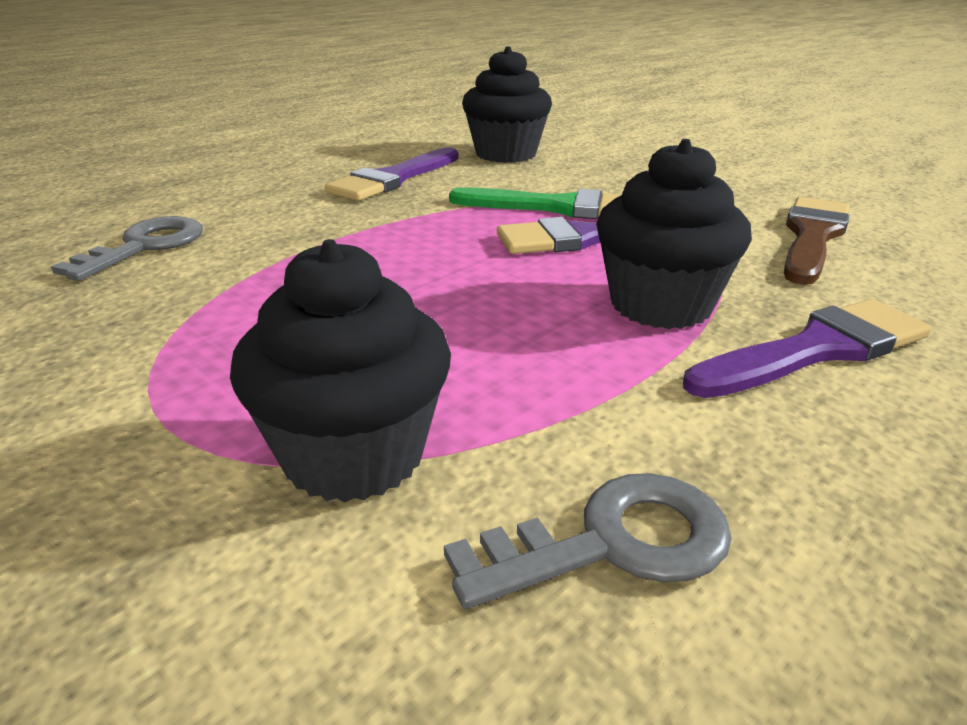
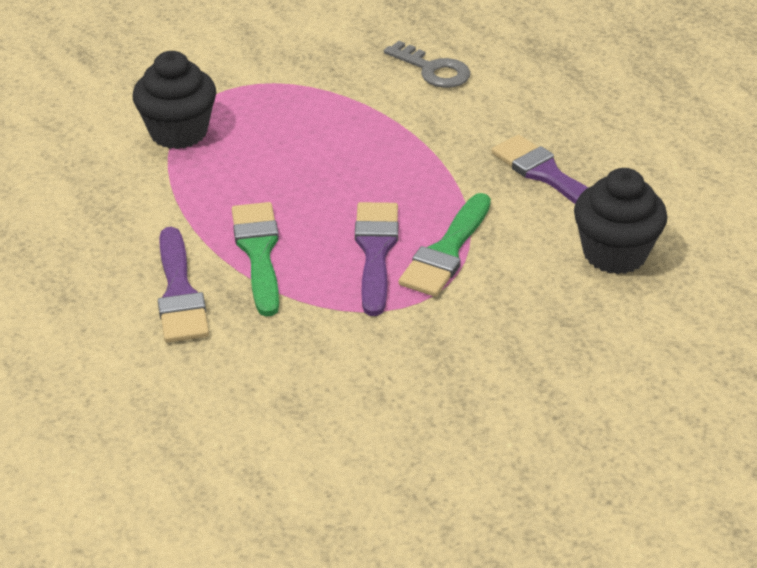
camera: 105 degrees right, 10 degrees up
(613, 543) = (94, 183): grey key -> none
(661, 305) = (258, 252): black cupcake -> green brush
(812, 237) = (331, 371): brown brush -> none

